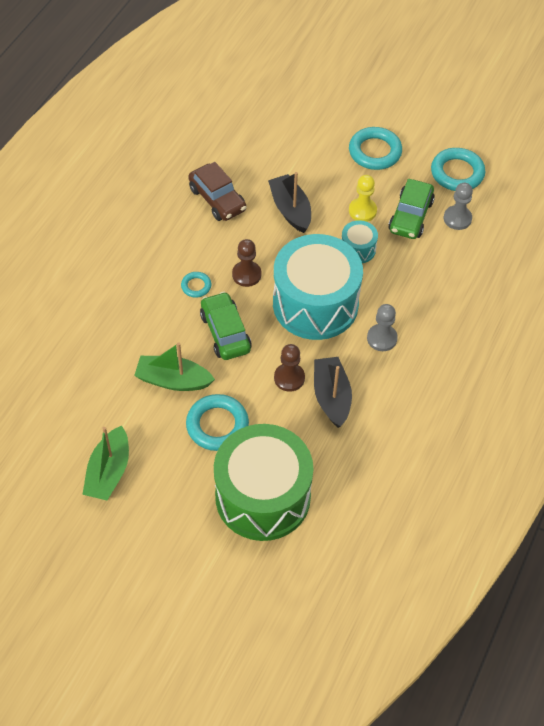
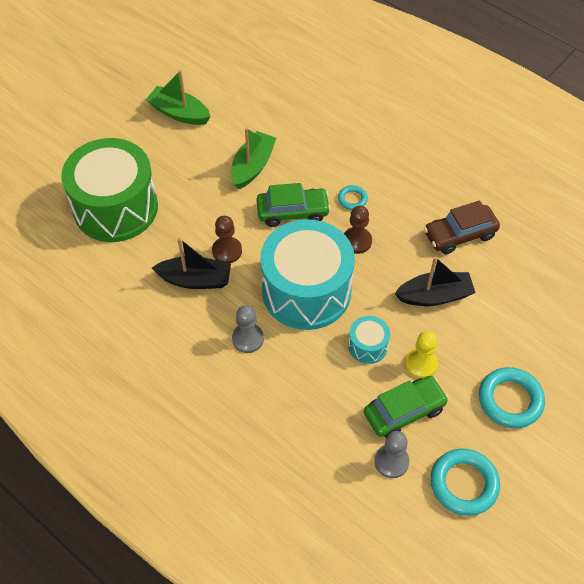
camera: 105 degrees right, 0 degrees up
(217, 425) = (196, 189): turquoise ring -> none
(410, 216) = (404, 411): green car -> green car turned 120 degrees clockwise

